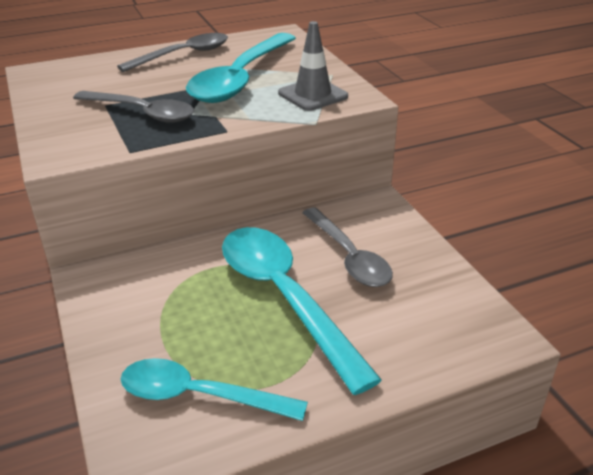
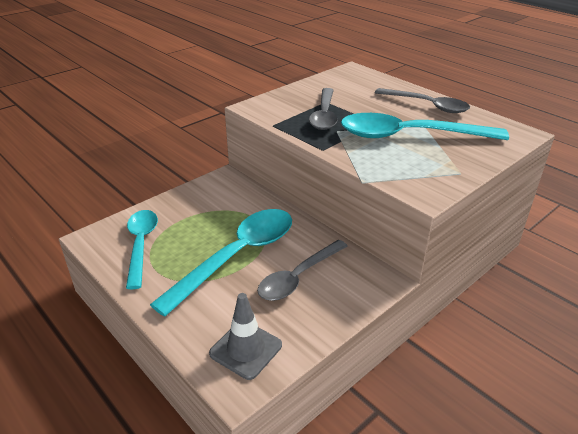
camera: 70 degrees right, 0 degrees up
(312, 95) = (410, 171): grey traffic cone -> grey traffic cone (246, 349)

